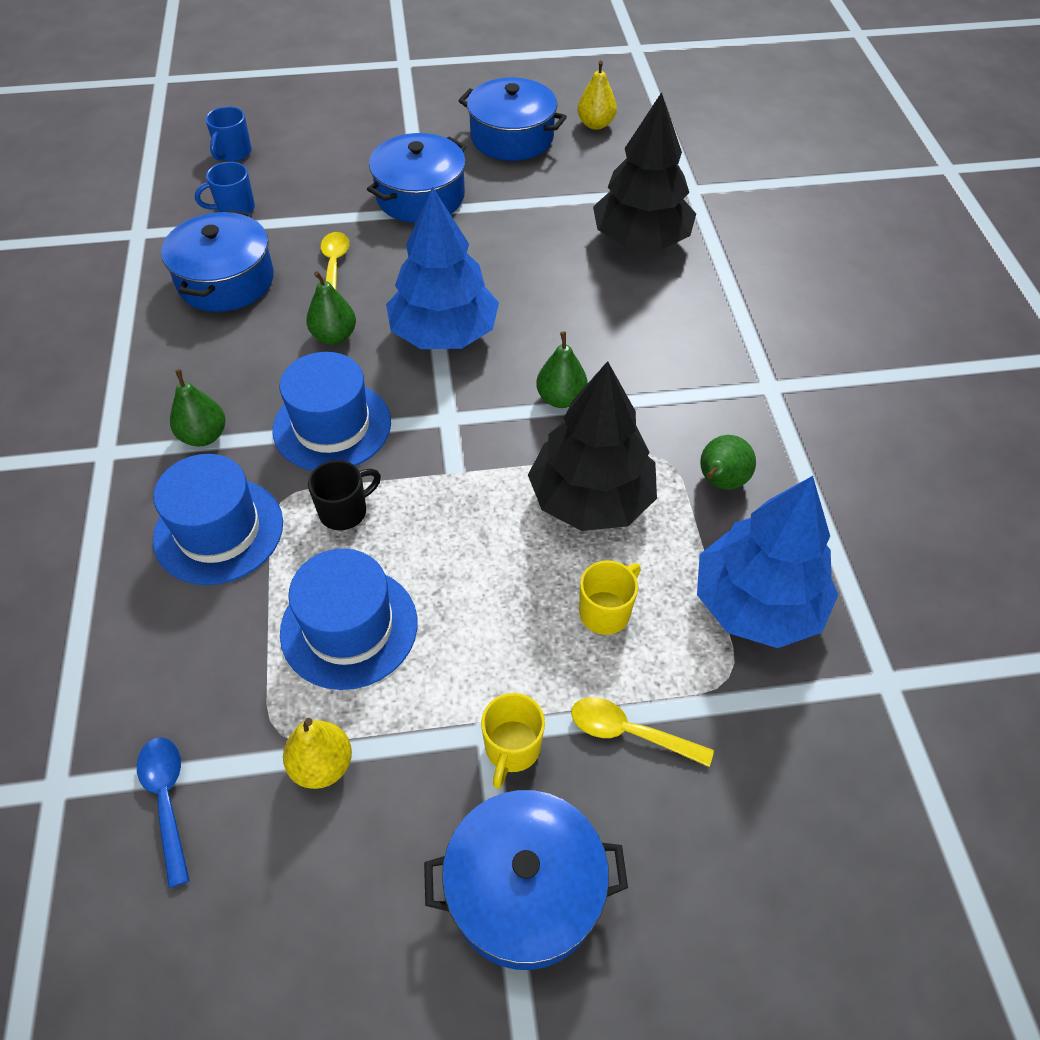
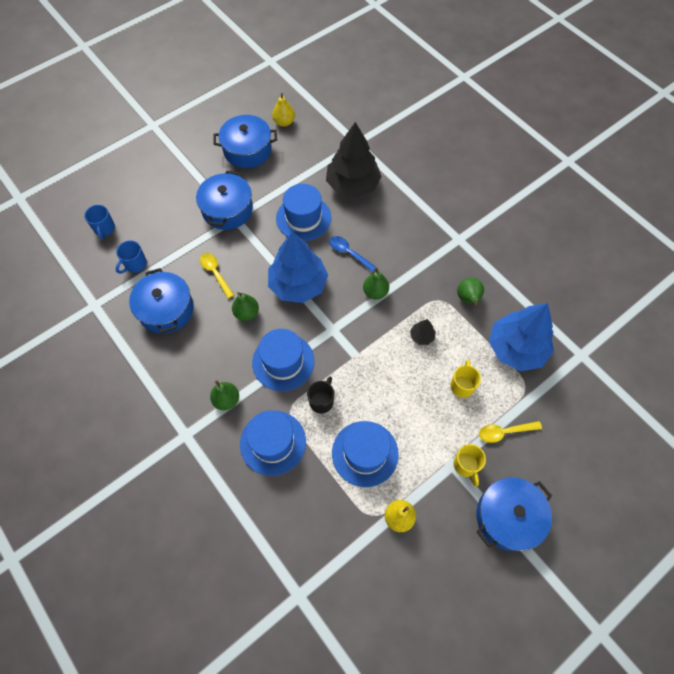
camera: 30 degrees left, 10 degrees up
(167, 800) = (349, 570): blue spoon -> blue spoon (349, 253)
(526, 251) = (303, 218): none -> blue hat
(591, 499) = (422, 336): black tree -> black tree, size x0.41

